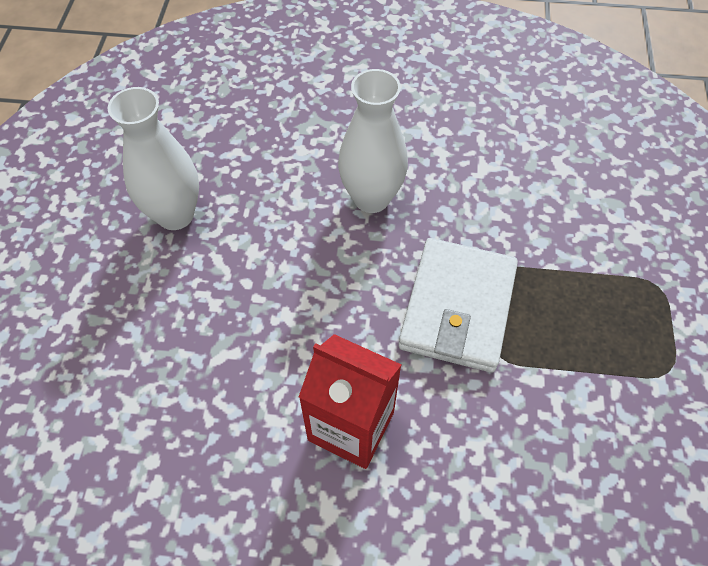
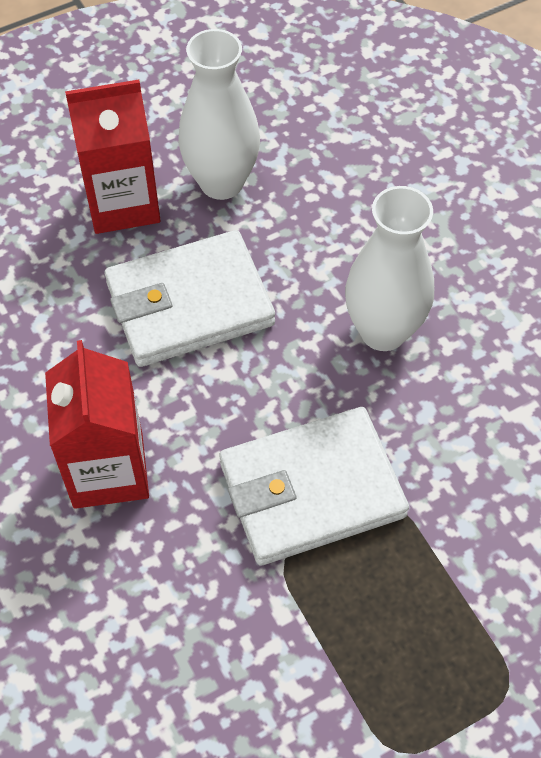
camera: 55 degrees right, 0 degrees up
(133, 284) = (123, 203): none -> red carton
(257, 293) = (189, 304): none -> white wallet

